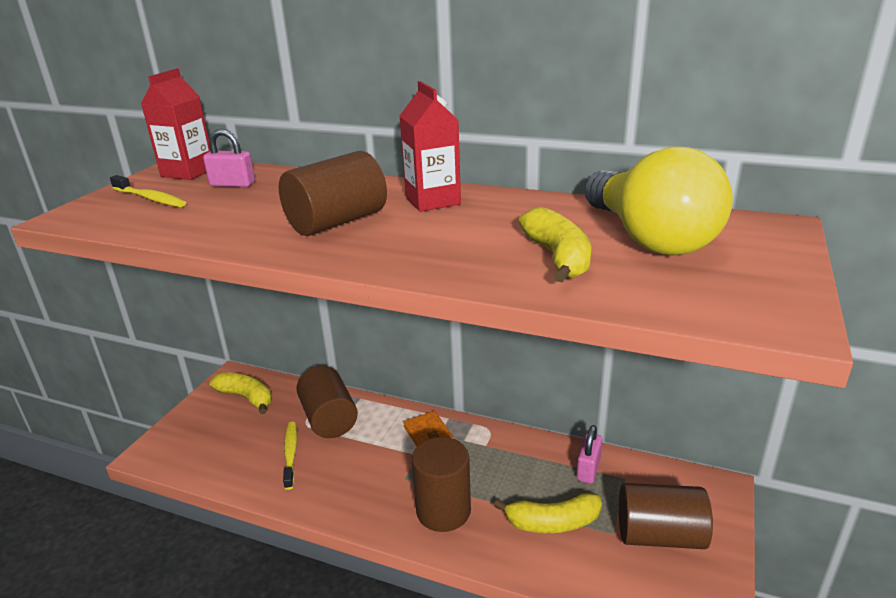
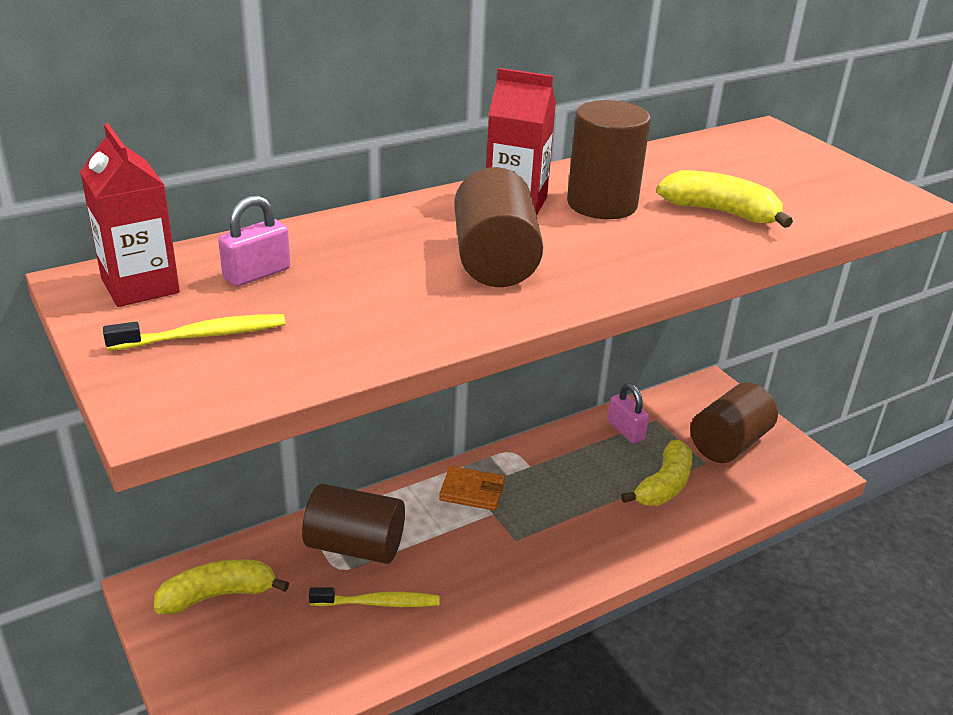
camera: 55 degrees left, 5 degrees up
(290, 454) = (378, 603): yellow toothbrush -> yellow toothbrush turned 150 degrees clockwise
(443, 511) = (585, 538): brown cylinder -> brown cylinder (602, 204)
(649, 238) = (731, 171): yellow light bulb -> none

